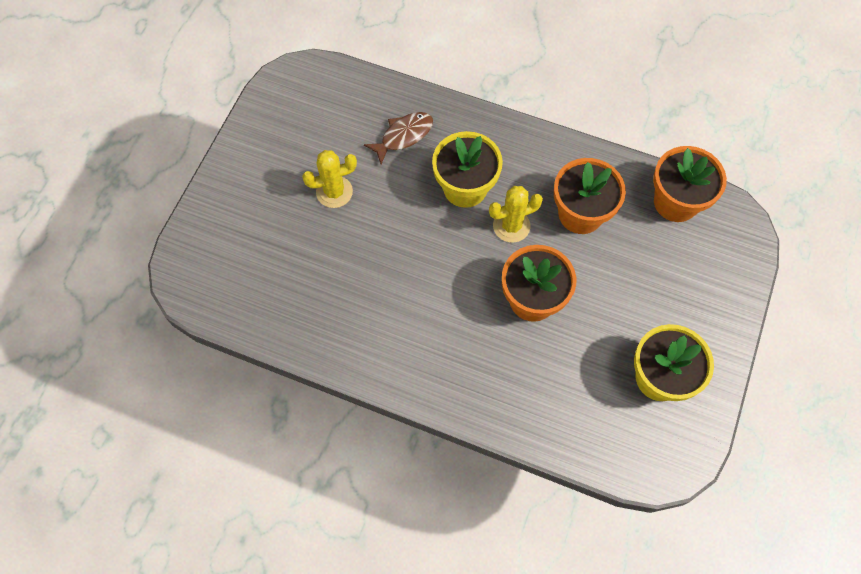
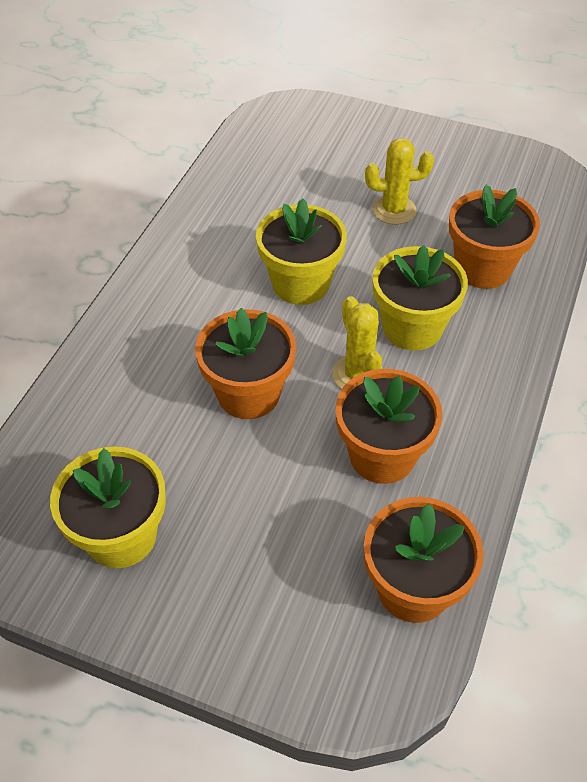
camera: 90 degrees right, 15 degrees down
(334, 192) = (394, 210): yellow cactus -> yellow cactus turned 75 degrees counterclockwise
(403, 136) = (482, 268): brown fish -> orange flower pot
(419, 263) = (300, 284): none -> yellow flower pot

